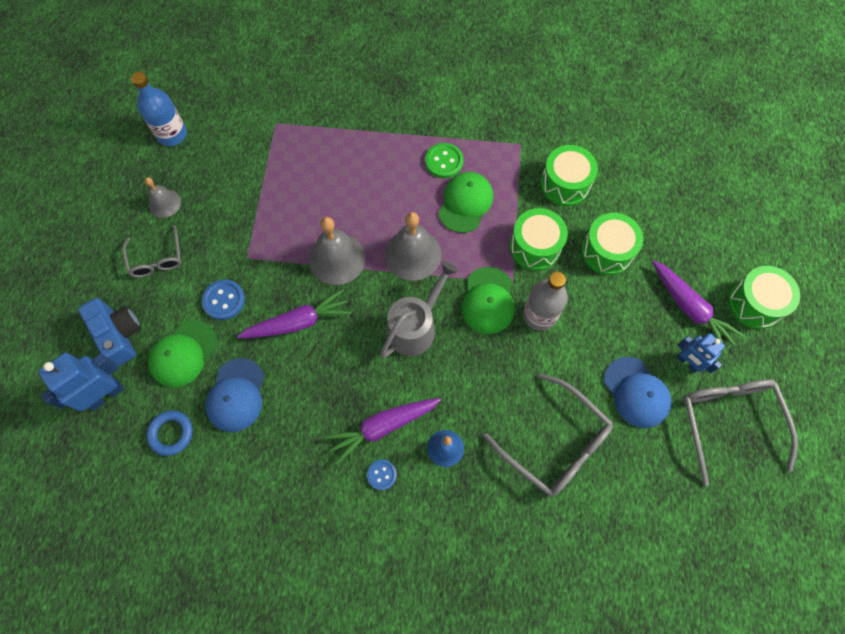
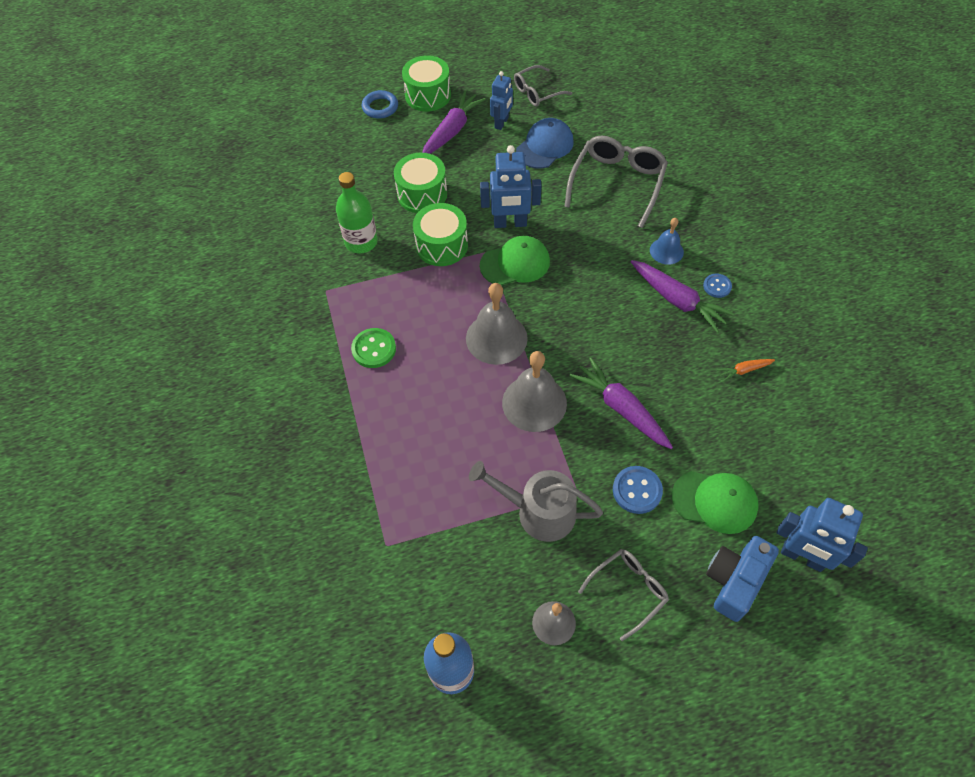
camera: 110 degrees left, 10 degrees down
(171, 433) = (795, 470): blue ring -> blue ring (380, 107)
(236, 395) = (724, 430): blue cap -> none
(281, 446) = (744, 370): none -> orange carrot
(415, 327) = (571, 309): grey watering can -> grey watering can (539, 512)
(465, 203) = (417, 314): green cap -> none
(539, 315) = (510, 223): grey bottle -> blue robot
(565, 184) = (361, 242): green drum -> green bottle
(728, 421) = (537, 92): grey glasses -> grey glasses, size x0.60

